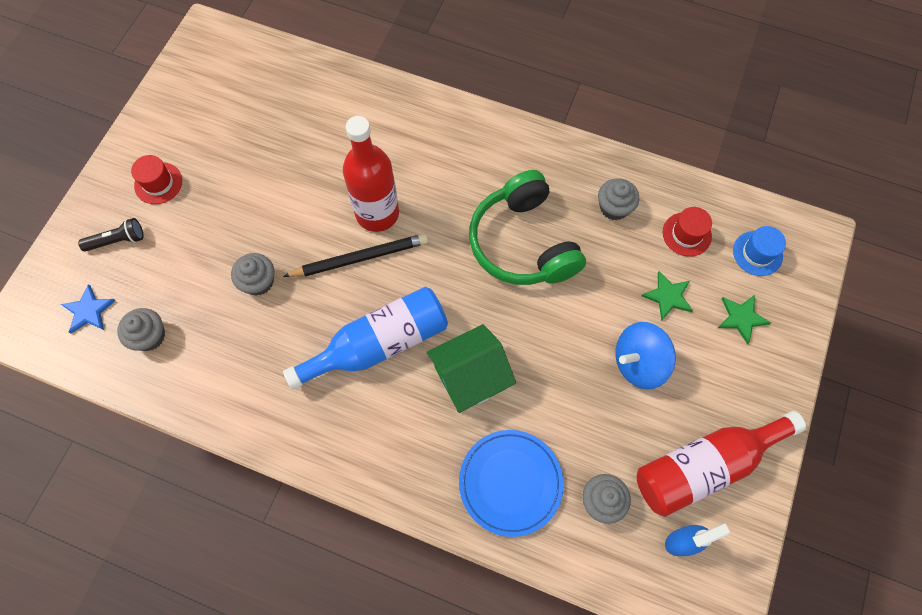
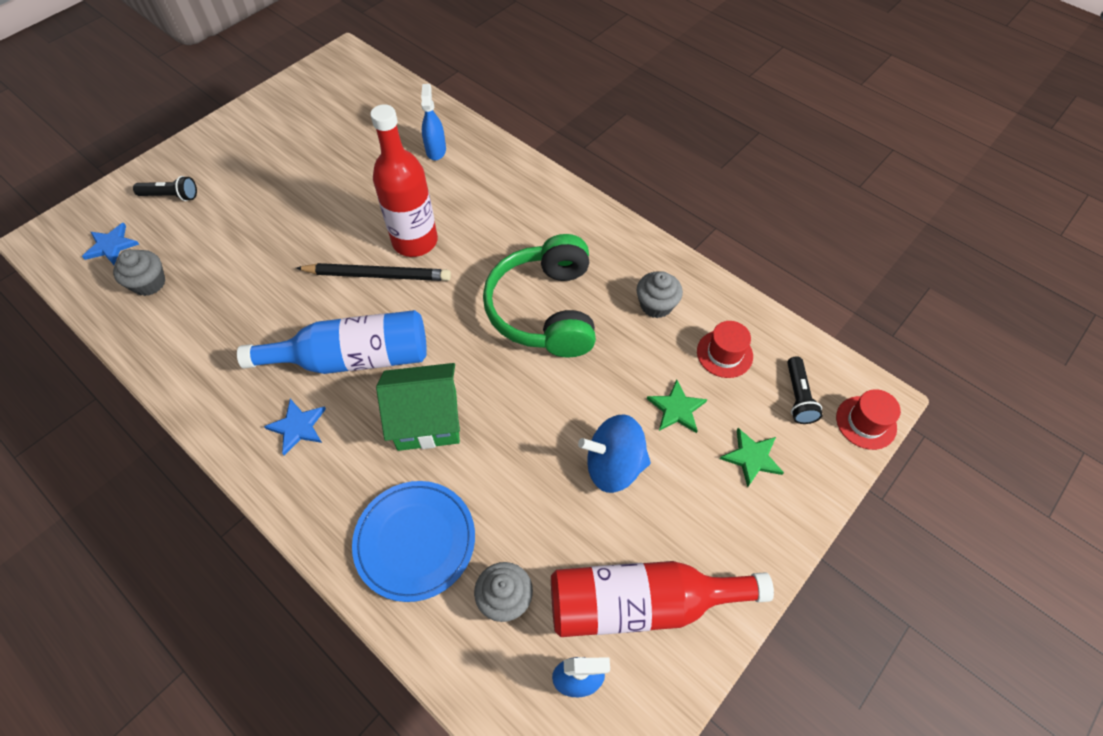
camera: 20 degrees right, 10 degrees down
(158, 183) = (233, 160): red hat -> red hat (866, 422)
(258, 281) = (272, 267): grey cupcake -> none
(350, 112) = (436, 150): none -> blue spray bottle
(363, 422) = (298, 427): none -> blue star
(757, 253) = (798, 397): blue hat -> black flashlight

